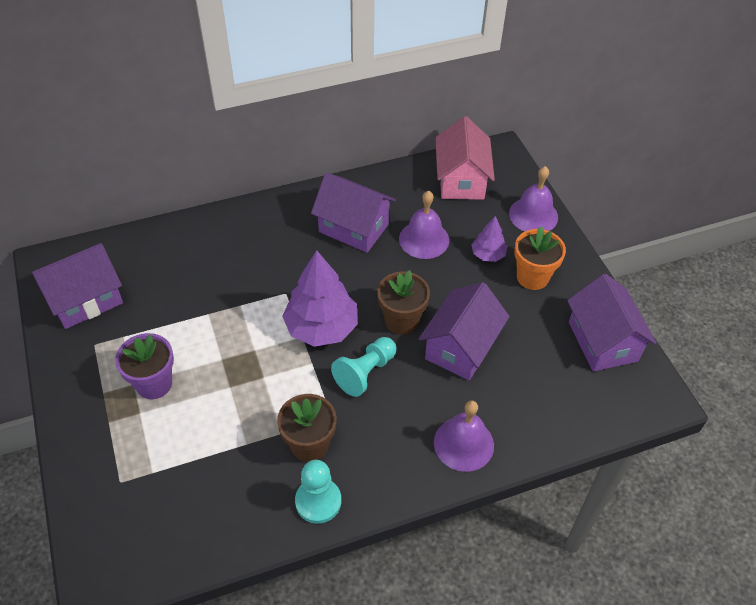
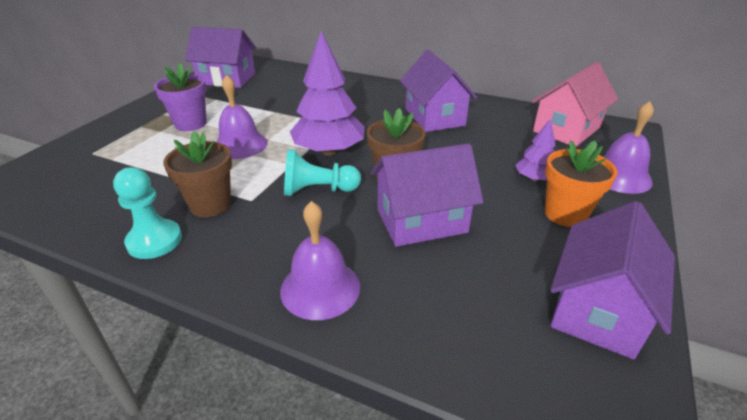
camera: 45 degrees right, 15 degrees down
(424, 239) = (484, 145): purple bell -> purple bell (240, 145)

